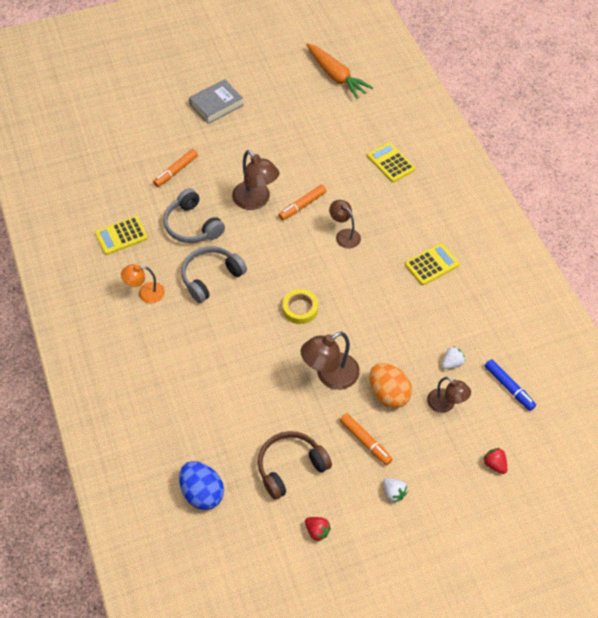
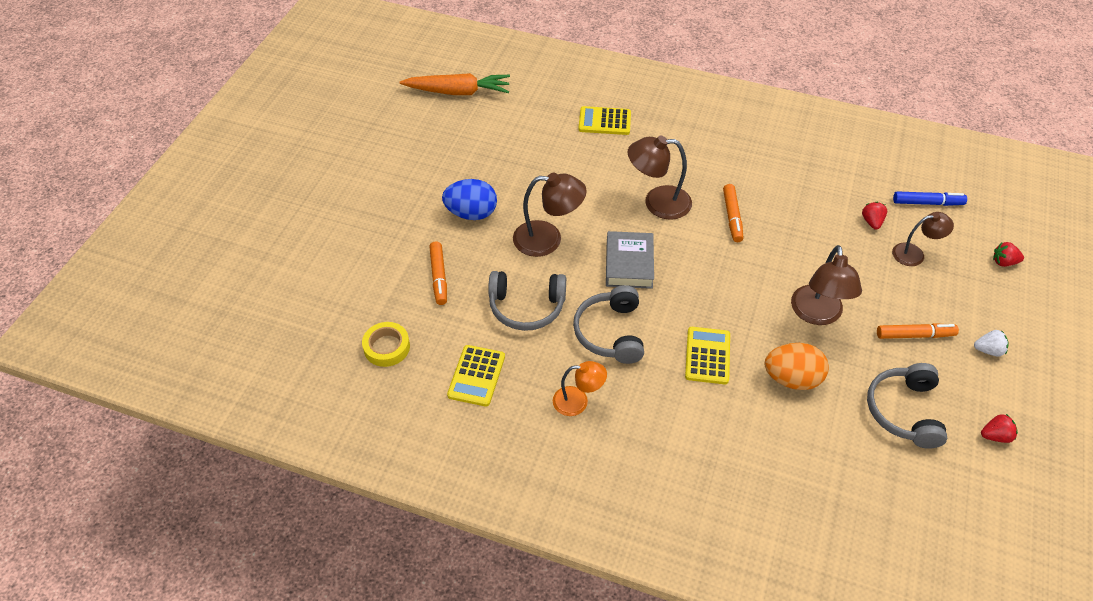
camera: 50 degrees left, 5 degrees down
(145, 293) = (578, 401): orange lamp -> orange lamp turned 120 degrees counterclockwise
(202, 493) = (884, 507): blue egg -> blue egg (471, 213)
(216, 105) = (388, 193): grey book -> grey book (629, 264)
(290, 467) = (904, 411): brown headphones -> grey headphones
(300, 309) = (716, 287): yellow tape -> yellow tape (386, 347)
(302, 205) = (590, 209): orange marker -> orange marker (732, 217)
(344, 235) = (657, 202): brown lamp -> brown lamp, size x1.57
(388, 394) = (872, 285): orange egg -> orange egg (792, 379)
(431, 264) = (749, 167): yellow calculator -> yellow calculator (707, 356)
(452, 363) = (871, 222): white strawberry -> red strawberry

